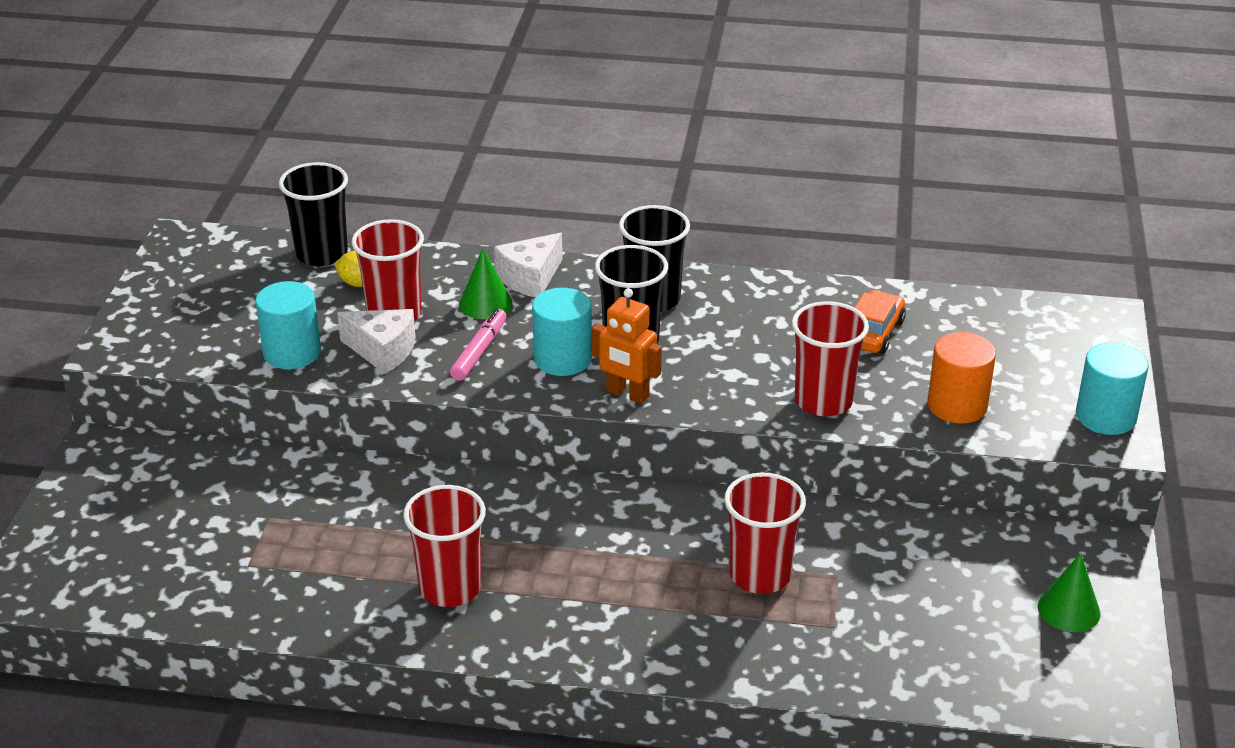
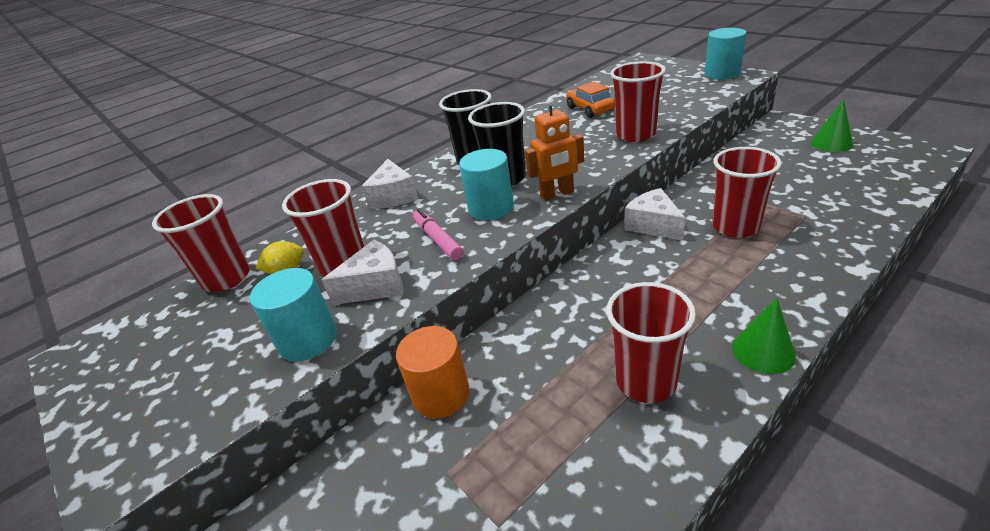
camera: 45 degrees left, 0 degrees up
(321, 254) = (226, 278): black cup -> red cup
(485, 303) = (392, 221): green cone -> green cone (763, 351)
(709, 509) = (653, 225): none -> white cheese
(957, 405) = (677, 103): orange cylinder -> orange cylinder (441, 394)

